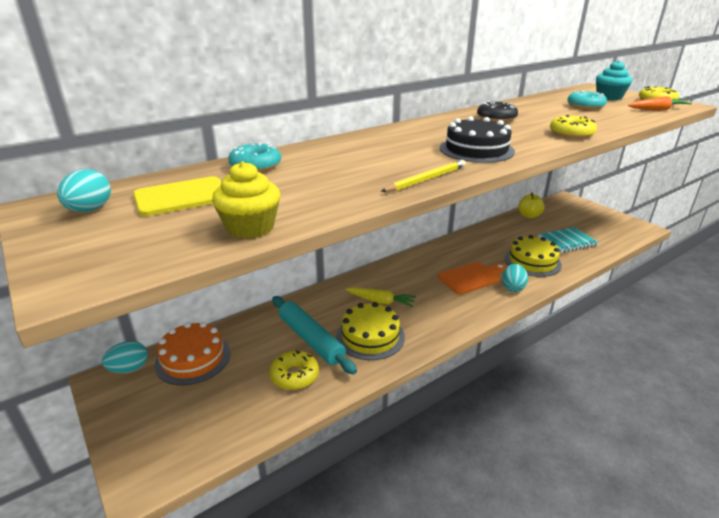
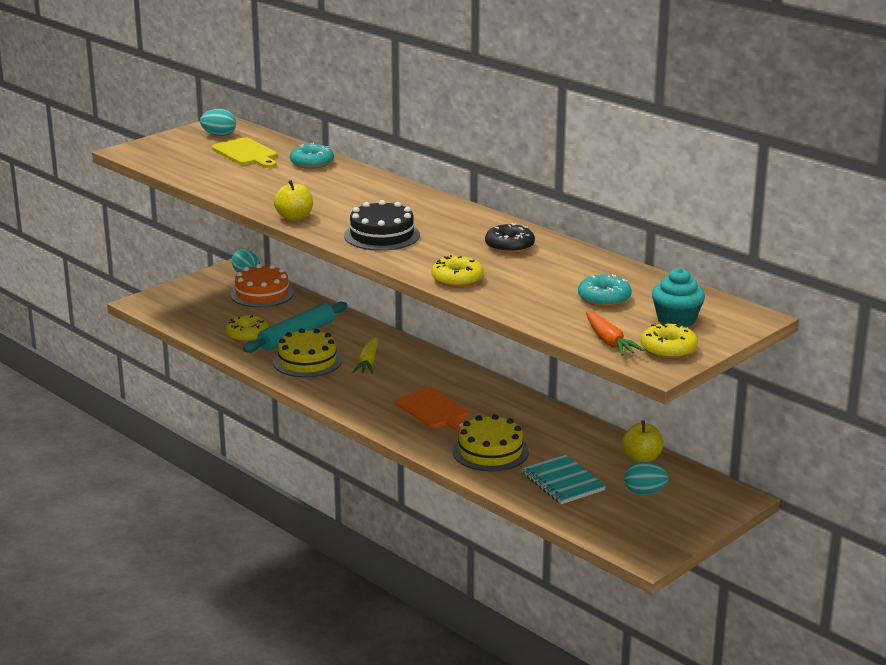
camera: 80 degrees right, 5 degrees down
(250, 227) = (197, 176): yellow cupcake -> none
(426, 179) = (294, 218): yellow pencil -> yellow apple
(512, 287) = (420, 435): turquoise egg -> turquoise egg (644, 492)

